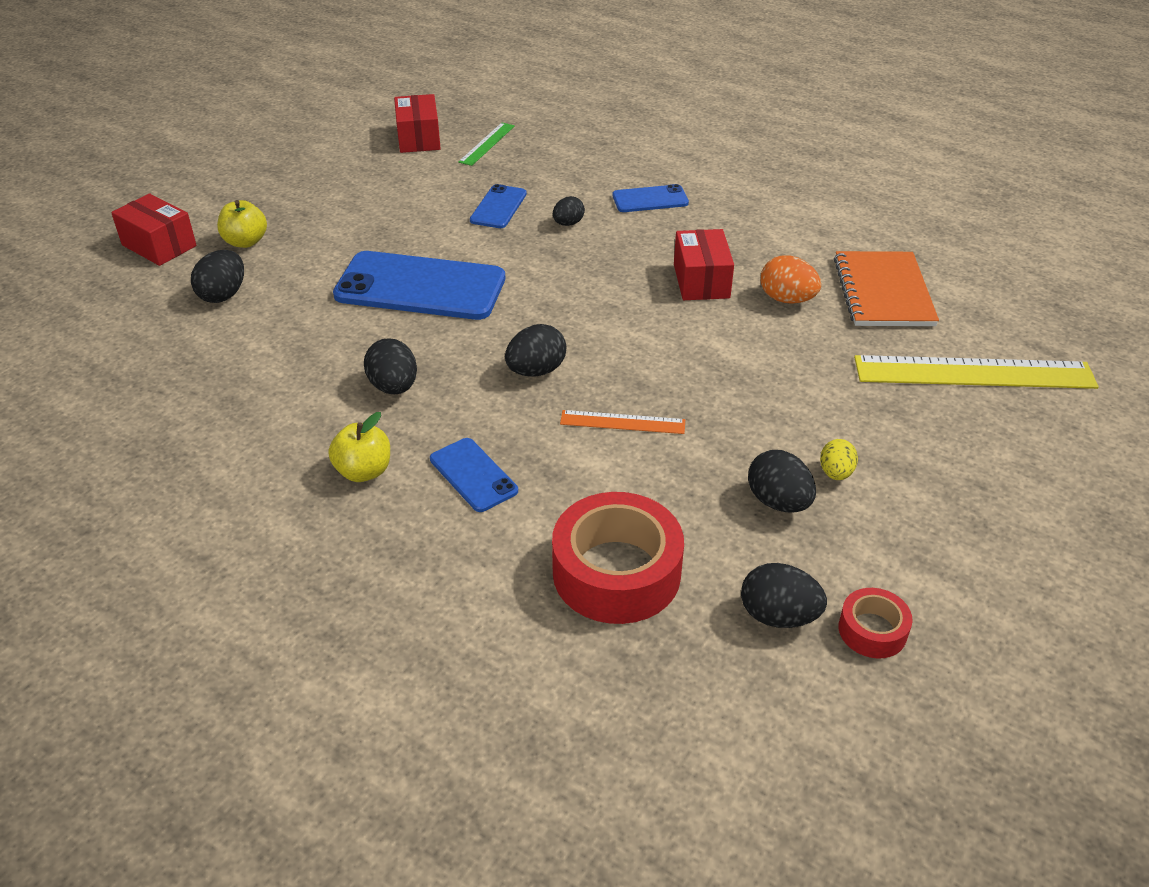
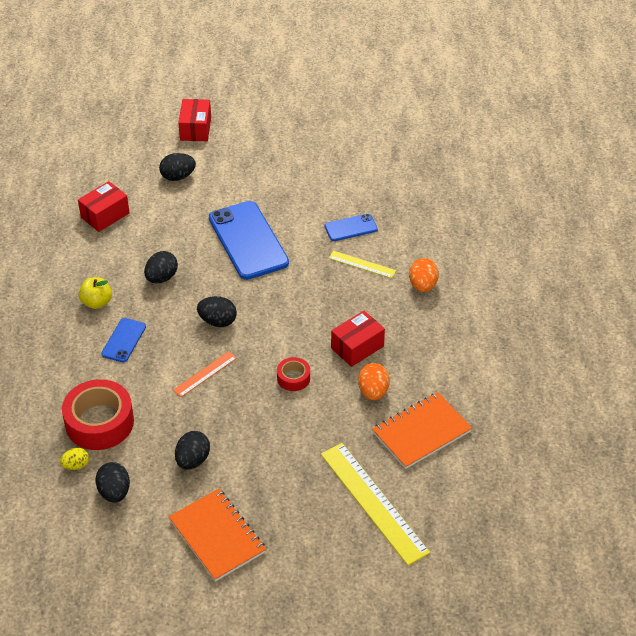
camera: 55 degrees right, 5 degrees up
(245, 242) = (227, 155): yellow apple -> none
(419, 138) = (389, 156): red box -> red box (105, 215)
(487, 144) = (413, 186): green ruler -> none
(568, 223) = (362, 264): black egg -> yellow ruler
(622, 422) = (205, 374): orange ruler -> orange ruler turned 75 degrees clockwise
(650, 199) = (422, 285): blue phone -> orange egg
(835, 473) = (233, 474): yellow egg -> yellow egg (76, 465)
(872, 630) = (130, 530): red tape -> red tape (293, 378)
(944, 537) = (217, 536): none -> orange notebook

